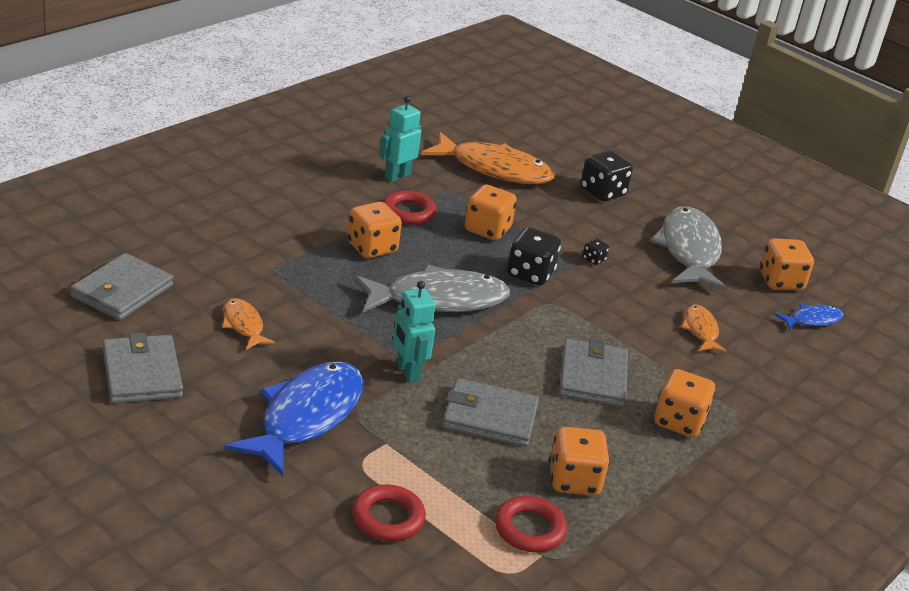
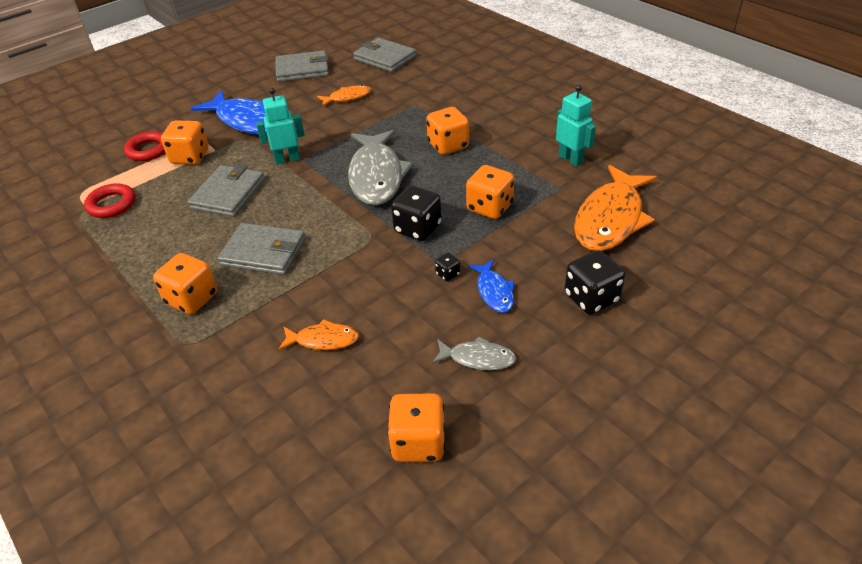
camera: 105 degrees right, 10 degrees up
(408, 212) = (508, 164): red ring -> none
(574, 480) = (148, 229): orange dice -> orange dice (190, 157)
(689, 250) = (478, 358): grey fish -> grey fish, size x0.49
(812, 320) = (335, 456): blue fish -> blue fish (494, 292)

